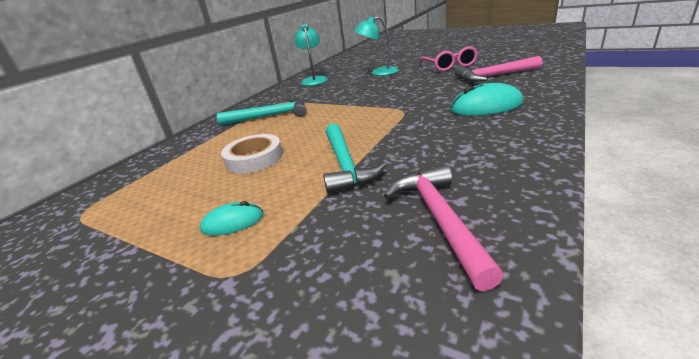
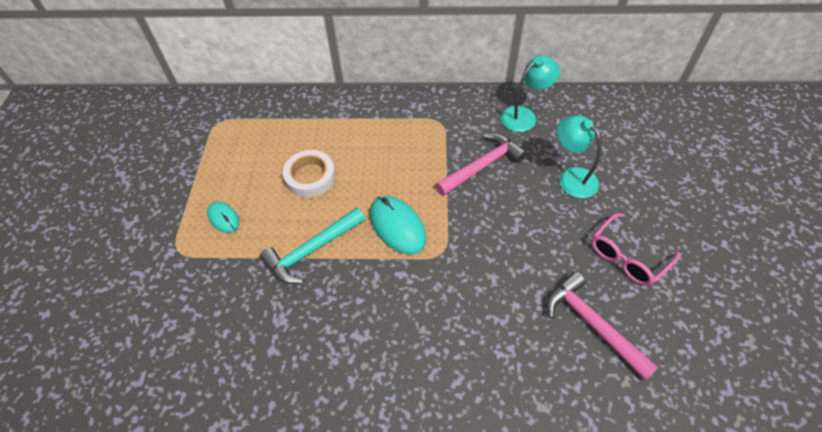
camera: 60 degrees right, 25 degrees up
(270, 116) = (400, 136): turquoise hammer -> none
(439, 219) = (247, 342): pink hammer -> pink hammer (482, 166)
(486, 106) = (472, 334): turquoise mouse -> turquoise mouse (397, 226)

